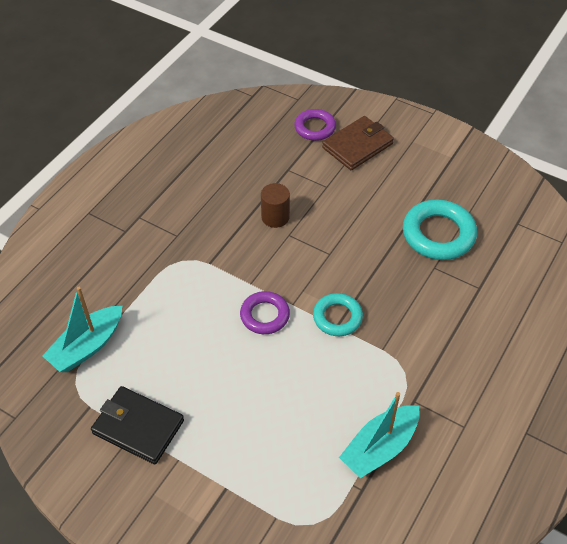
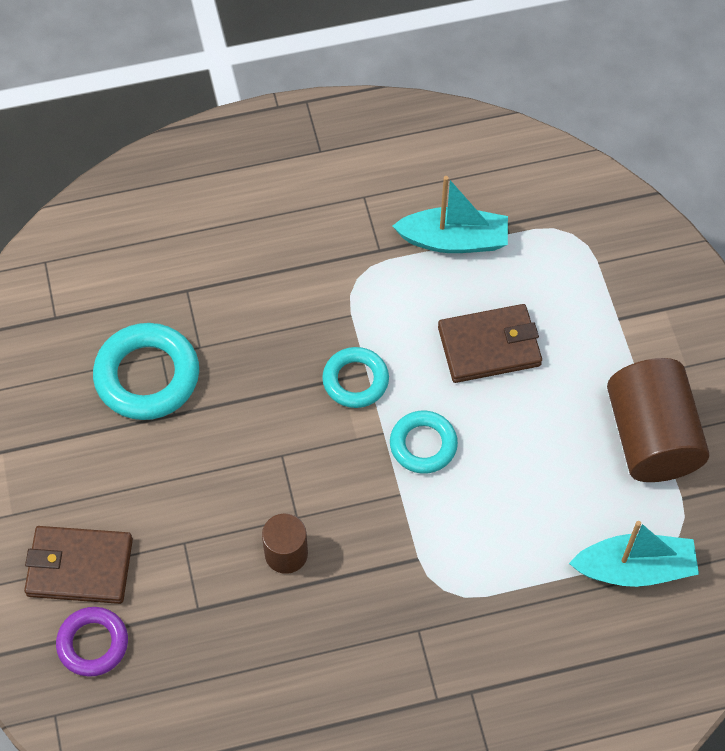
camera: 135 degrees left, 10 degrees up
(138, 427) = (651, 437): black wallet -> brown cylinder
(265, 315) = (423, 445): purple ring -> turquoise ring
(286, 399) = (489, 346): none -> brown wallet

